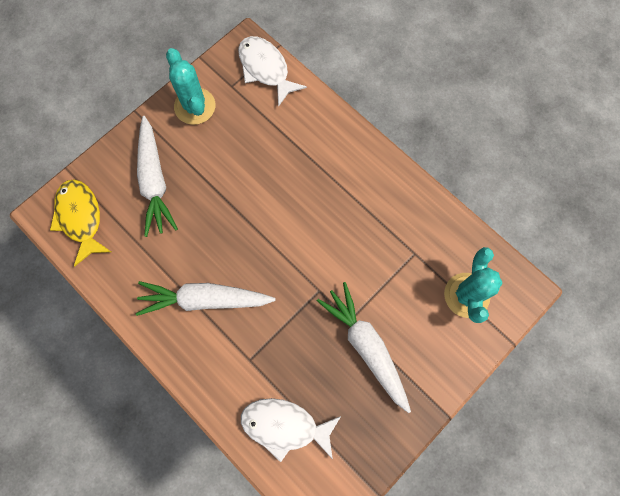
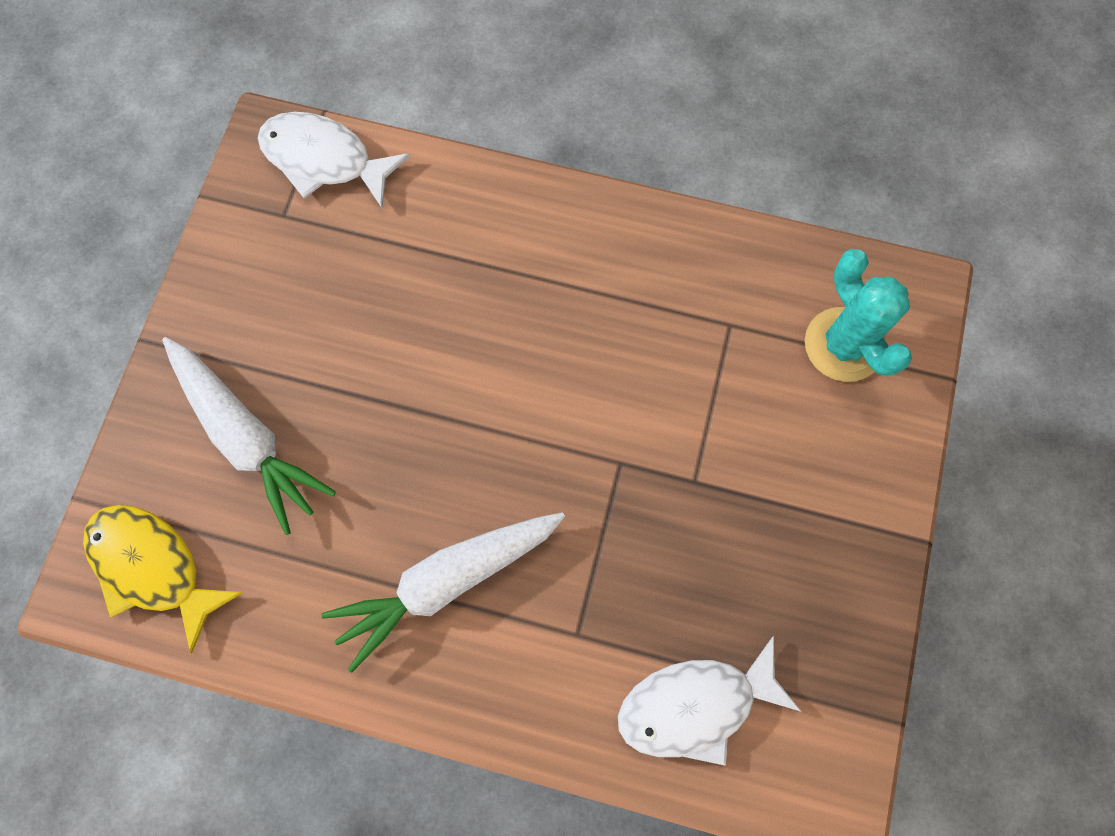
camera: 30 degrees left, 0 degrees up
(195, 106) = (241, 279): turquoise cactus -> none
(366, 347) = (744, 508): white carrot -> none

